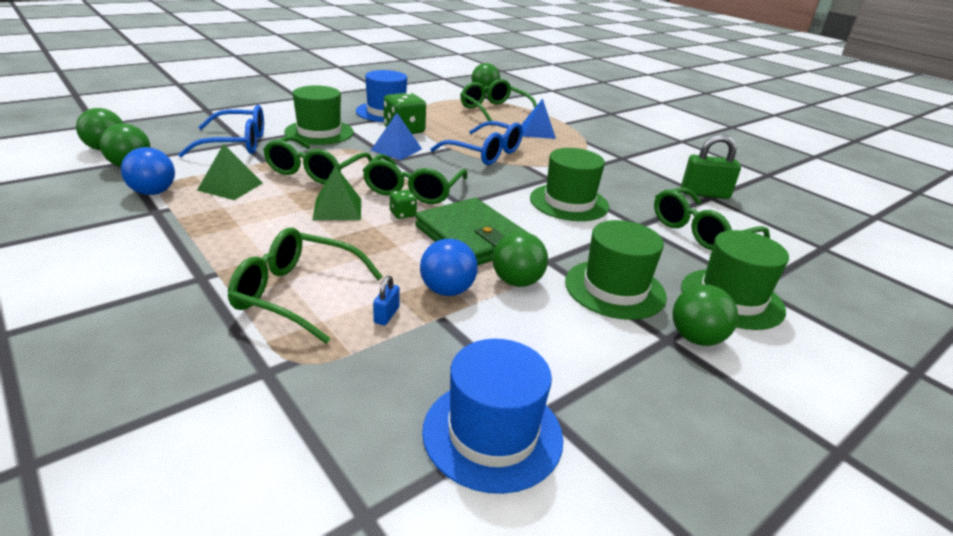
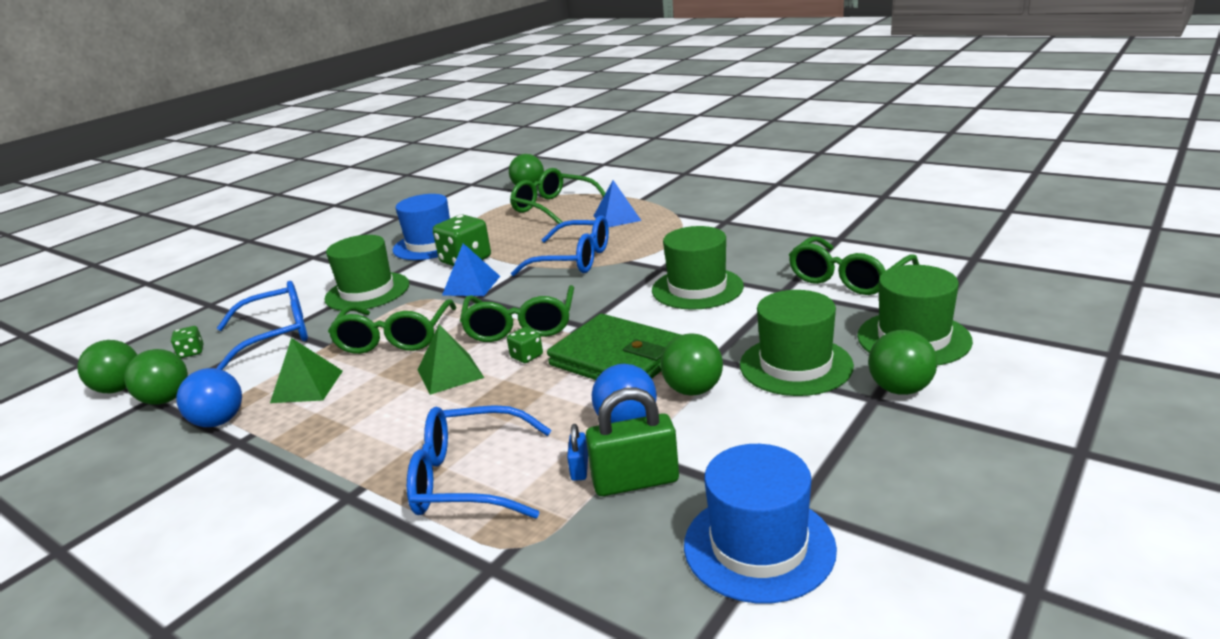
camera: 10 degrees left, 5 degrees down
(171, 138) = (191, 352): none -> green dice
(296, 294) = (468, 479): green glasses -> blue glasses
(704, 194) = (831, 236): green padlock -> green padlock (635, 481)

